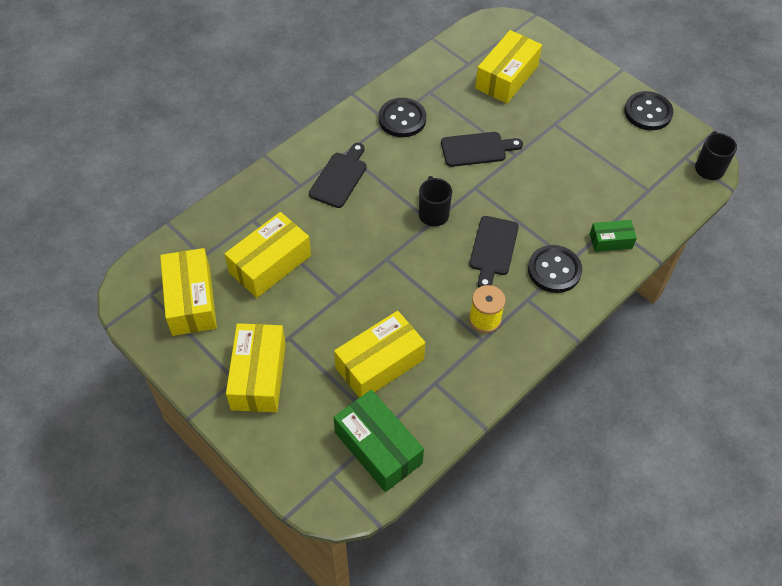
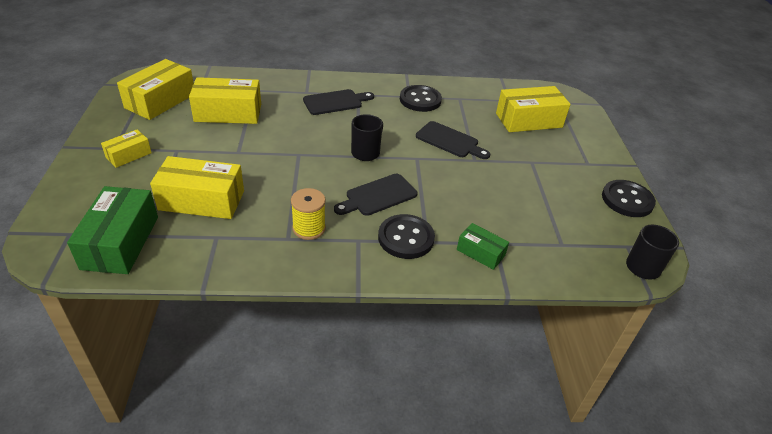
camera: 40 degrees right, 15 degrees down
(258, 376) = (128, 155): yellow box -> yellow box, size x0.55

